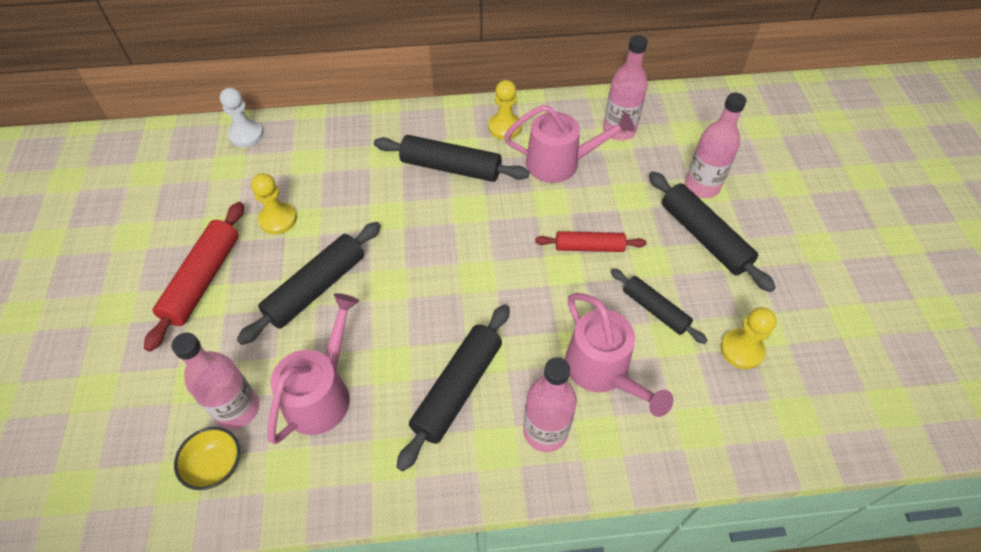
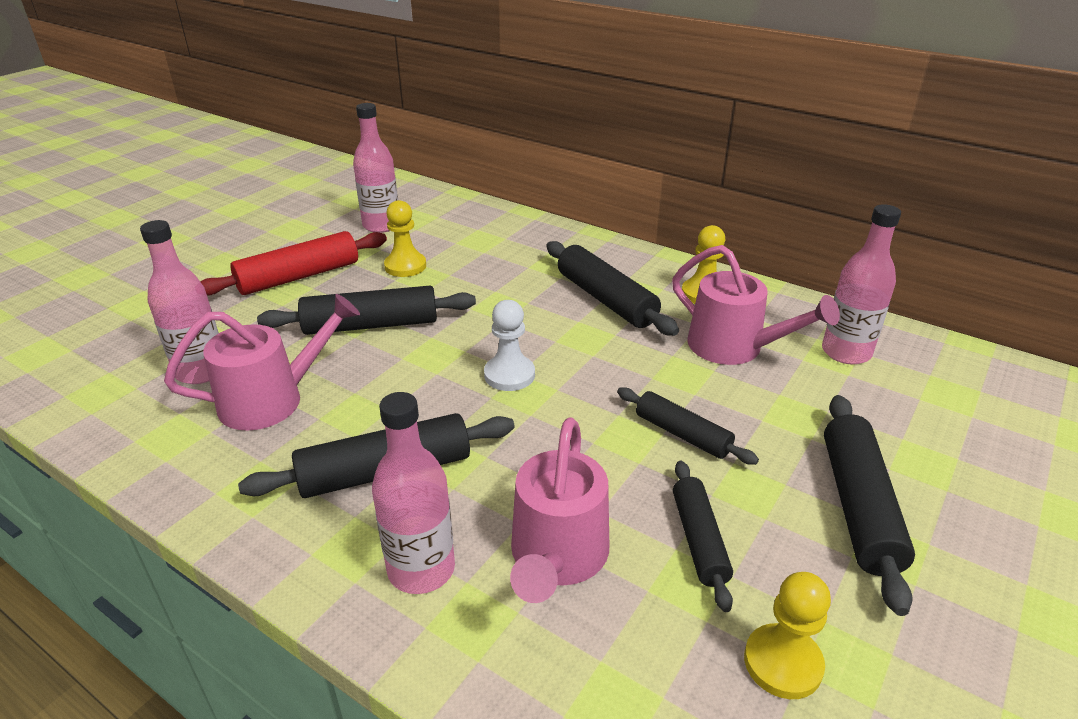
camera: 40 degrees right, 20 degrees down
(216, 466) = (133, 398): yellow bowl -> none
(246, 135) = (455, 205): white pawn -> white pawn (509, 375)
(589, 247) = (682, 434): red rolling pin -> black rolling pin
(702, 186) = (913, 455): pink bottle -> pink bottle (381, 225)

